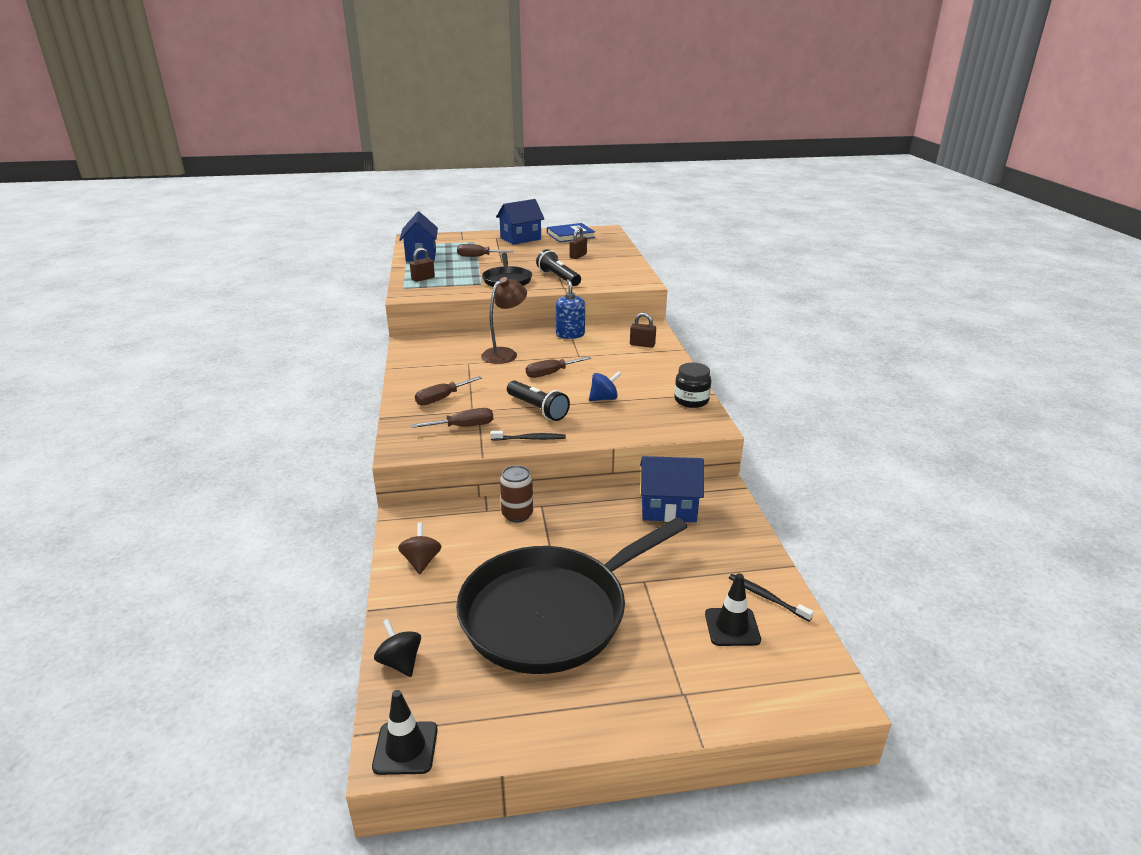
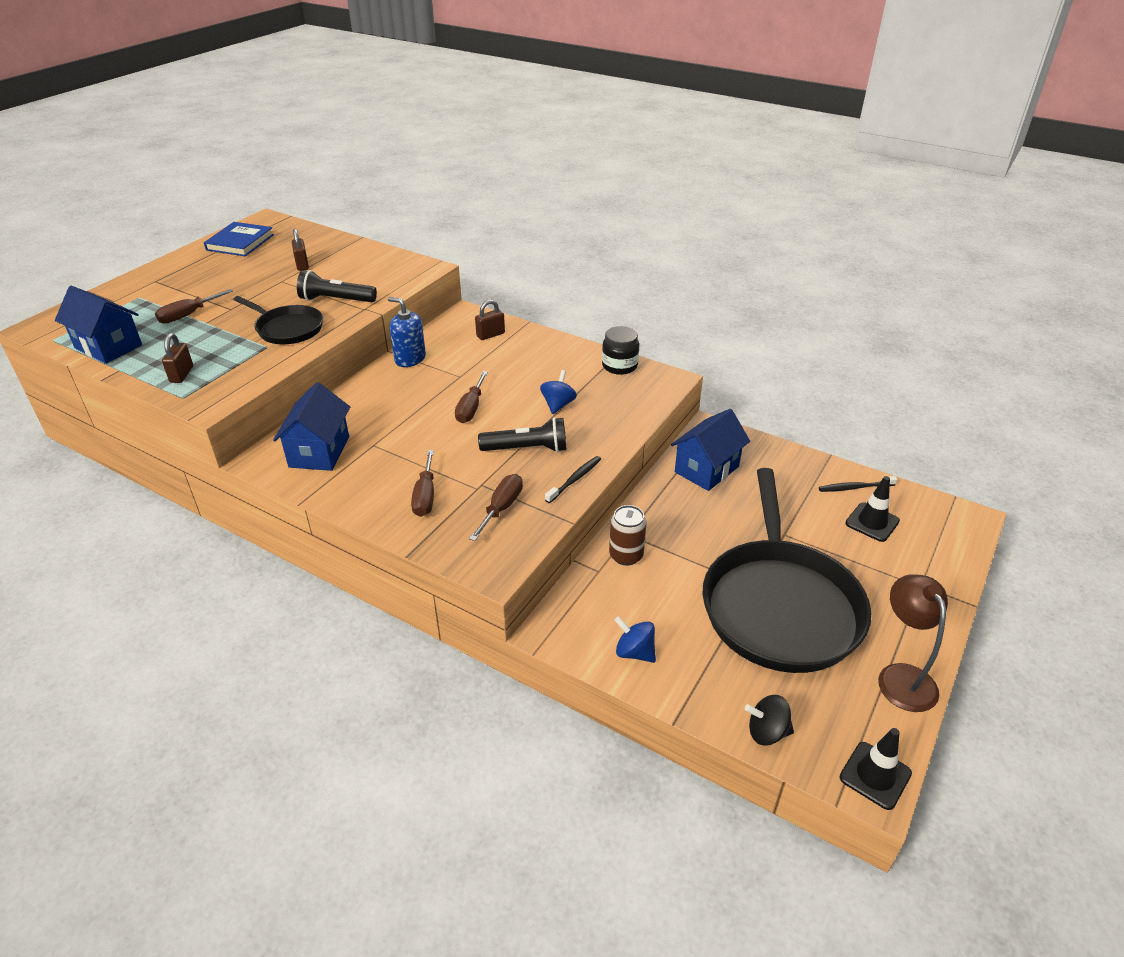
camera: 50 degrees left, 10 degrees up
(421, 561) = (634, 652): brown spinning top -> blue spinning top
(505, 353) = (388, 413): brown lamp -> brown lamp (901, 677)
(520, 238) = (190, 270): blue house -> blue house (319, 452)

